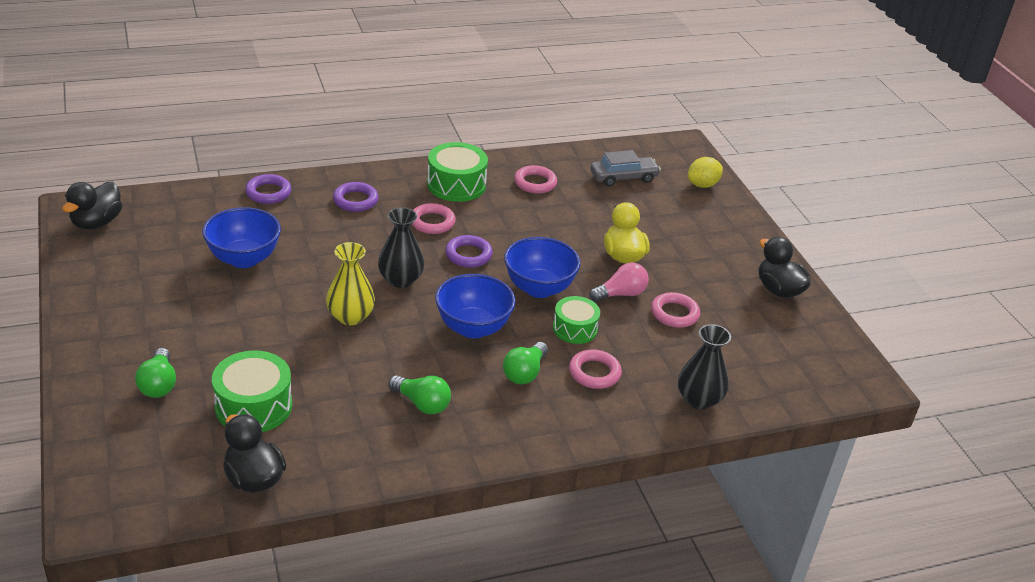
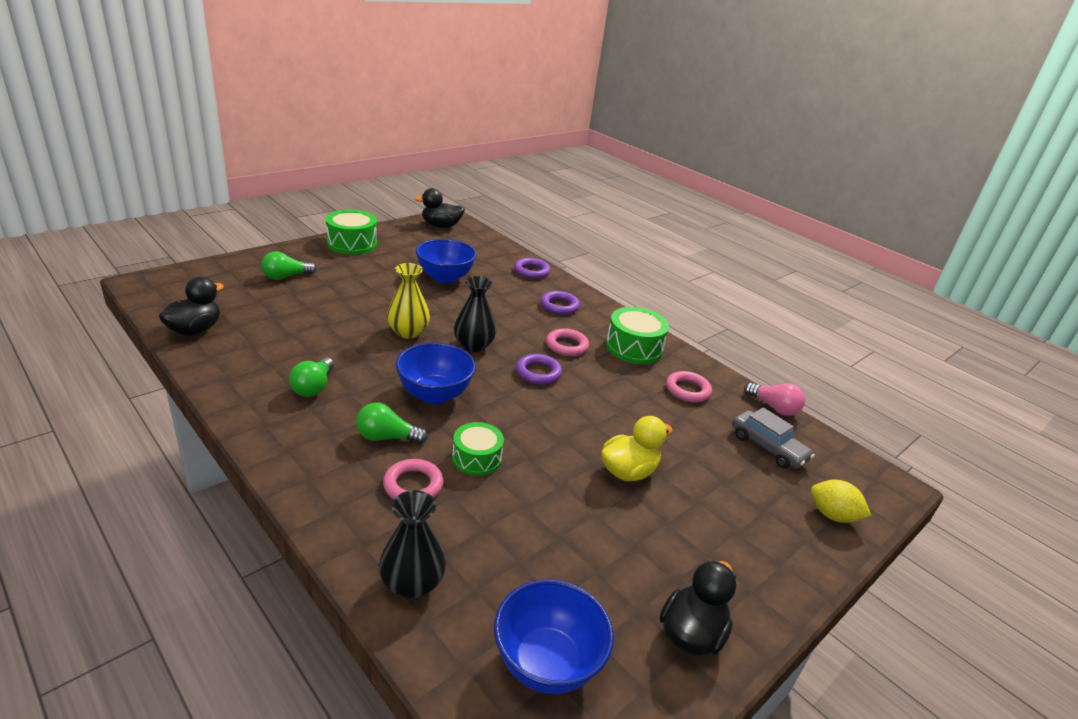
camera: 65 degrees right, 5 degrees down
(253, 406) = (277, 314): green drum -> green drum (352, 243)
(539, 288) = (523, 423): blue bowl -> blue bowl (546, 663)
(620, 294) = (560, 481): pink light bulb -> pink light bulb (774, 407)
(674, 313) = (559, 533): pink ring -> none

